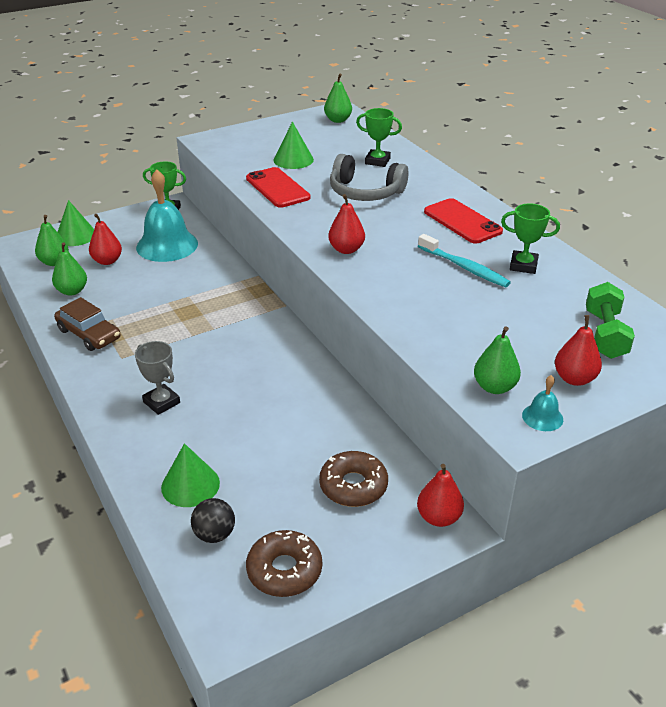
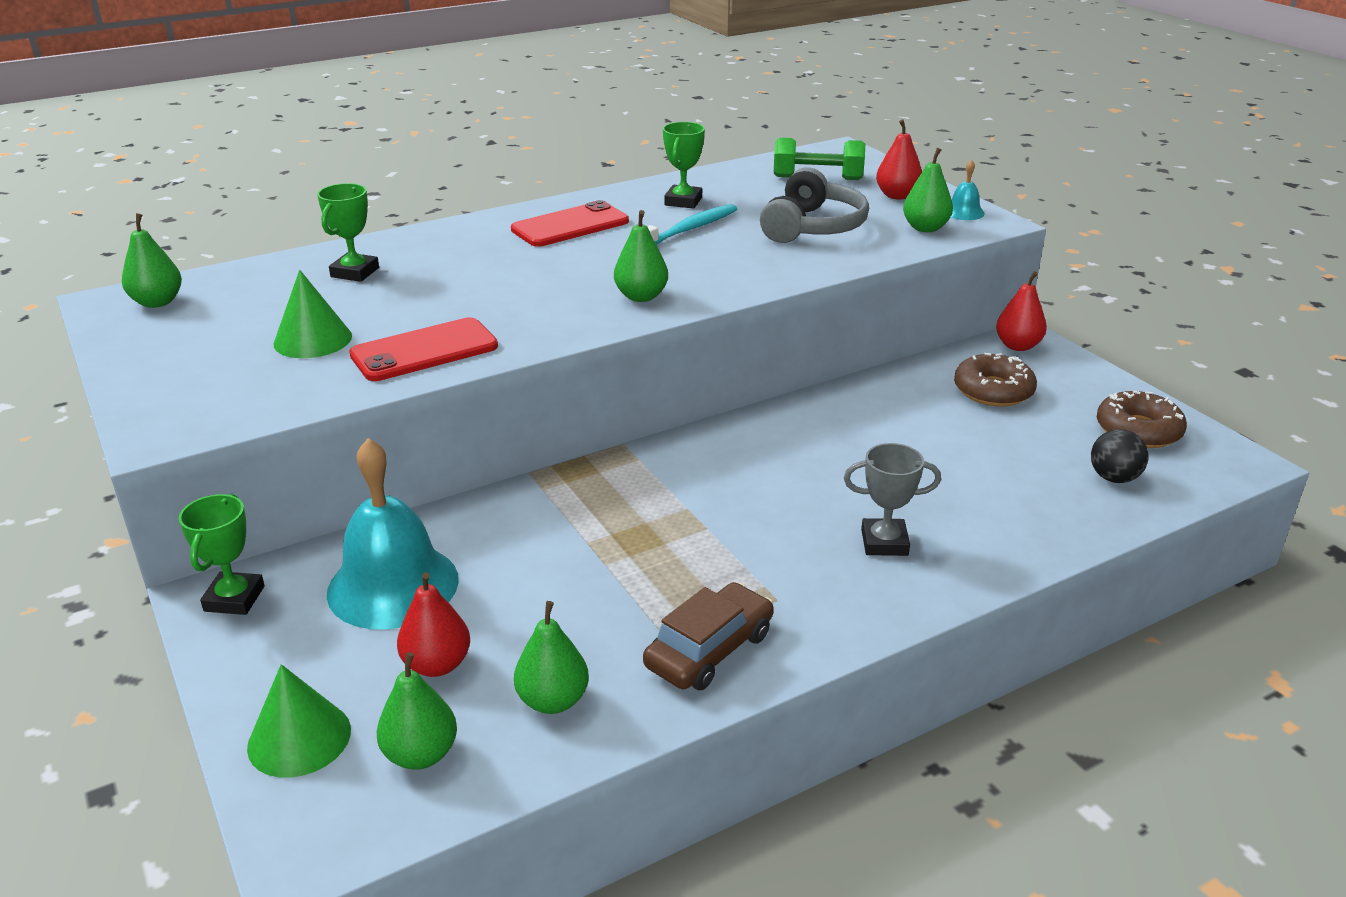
camera: 90 degrees left, 5 degrees down
(161, 402) = (884, 542): grey trophy -> grey trophy turned 45 degrees clockwise
(190, 485) = (1042, 502): green cone -> none
(346, 249) = (641, 296): red pear -> green pear
(365, 192) = (464, 282): grey headphones -> grey headphones (812, 227)

